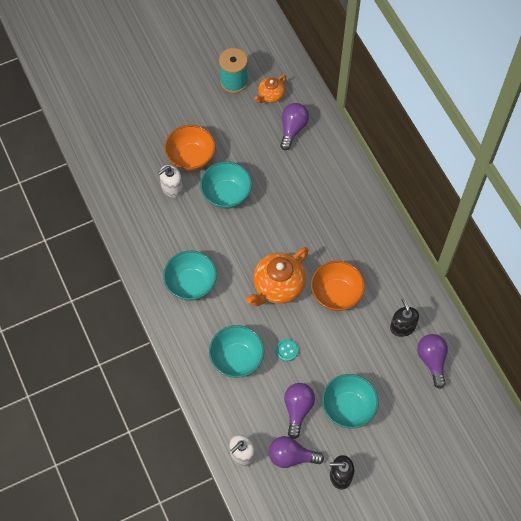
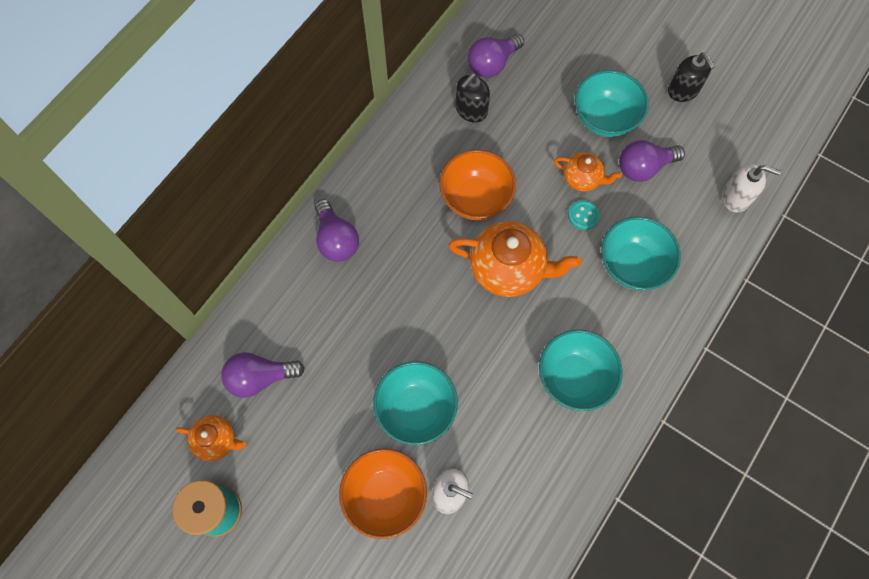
camera: 120 degrees left, 5 degrees up
(291, 456) = (699, 147): purple light bulb -> purple light bulb (336, 240)
(312, 366) = (582, 178): none -> orange teapot

